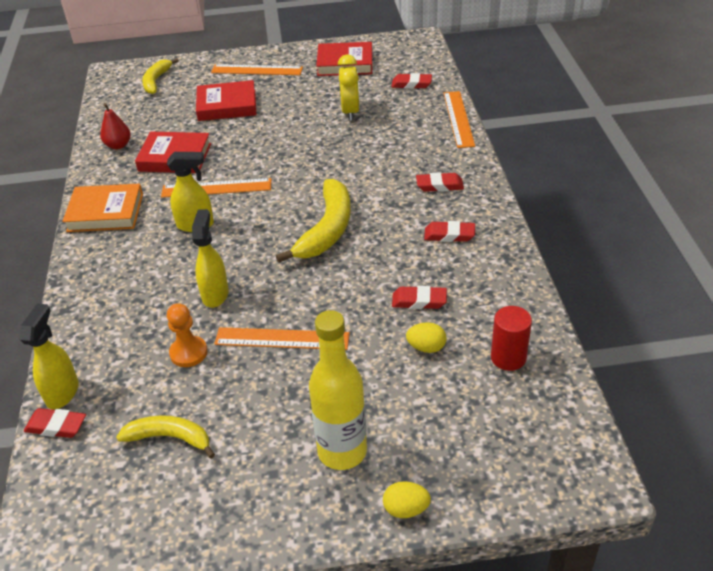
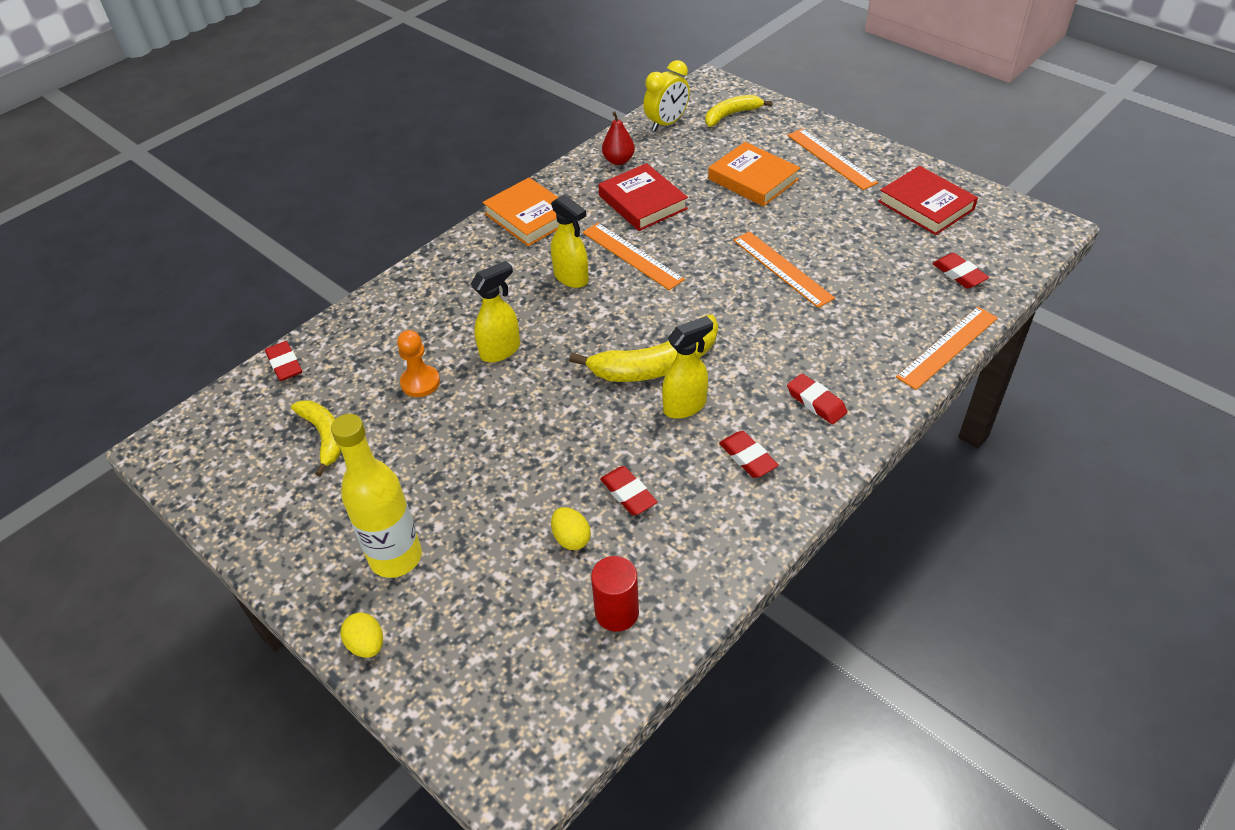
camera: 50 degrees right, 5 degrees up
(63, 392) = (319, 343): yellow spray bottle -> yellow spray bottle (685, 406)
(227, 105) = (753, 179): red book -> orange book
(282, 338) = (489, 429): orange ruler -> orange ruler (782, 268)
(350, 112) = (851, 262): yellow clock -> yellow clock (666, 123)

